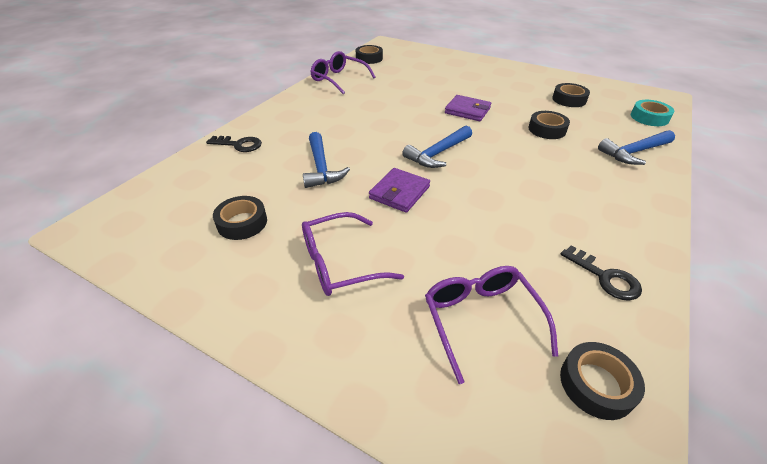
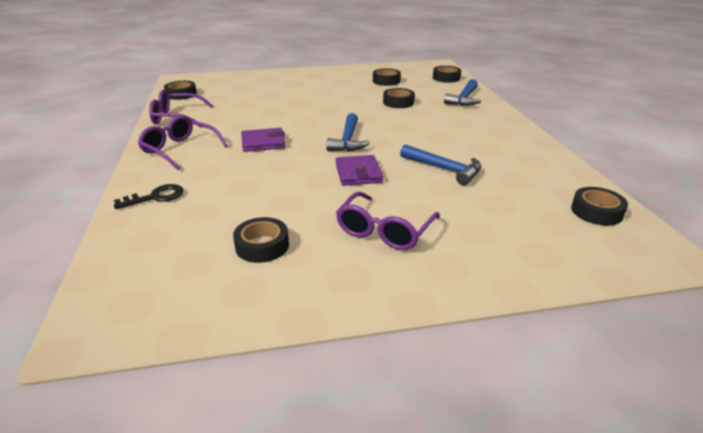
camera: 40 degrees left, 10 degrees down
(321, 167) = (269, 182): blue hammer -> blue hammer (444, 169)
(467, 110) = (327, 107): purple wallet -> purple wallet (263, 142)
(481, 319) = (510, 214): purple glasses -> purple glasses (179, 150)
(605, 277) = (536, 165): black key -> none
(649, 117) = (446, 78): turquoise tape -> black tape

